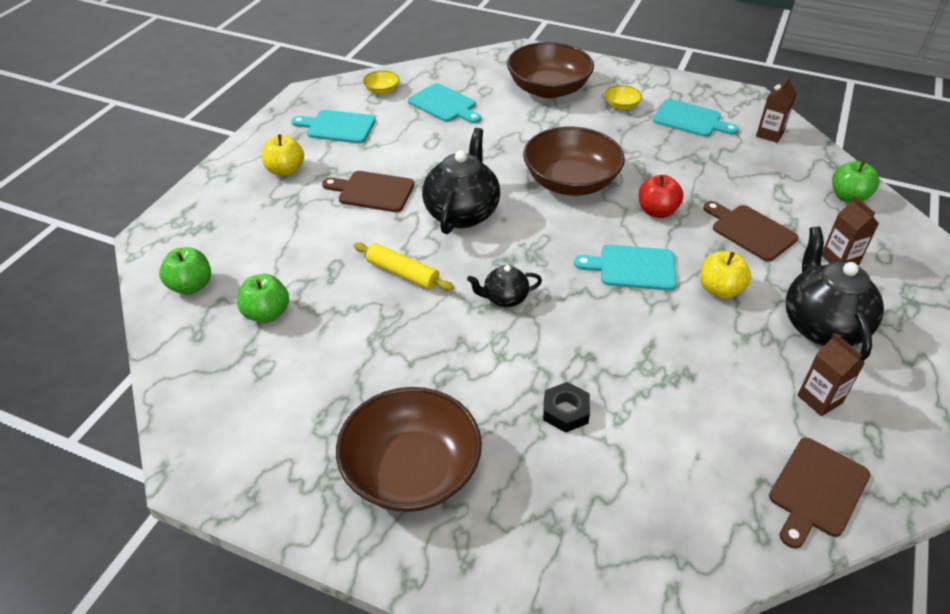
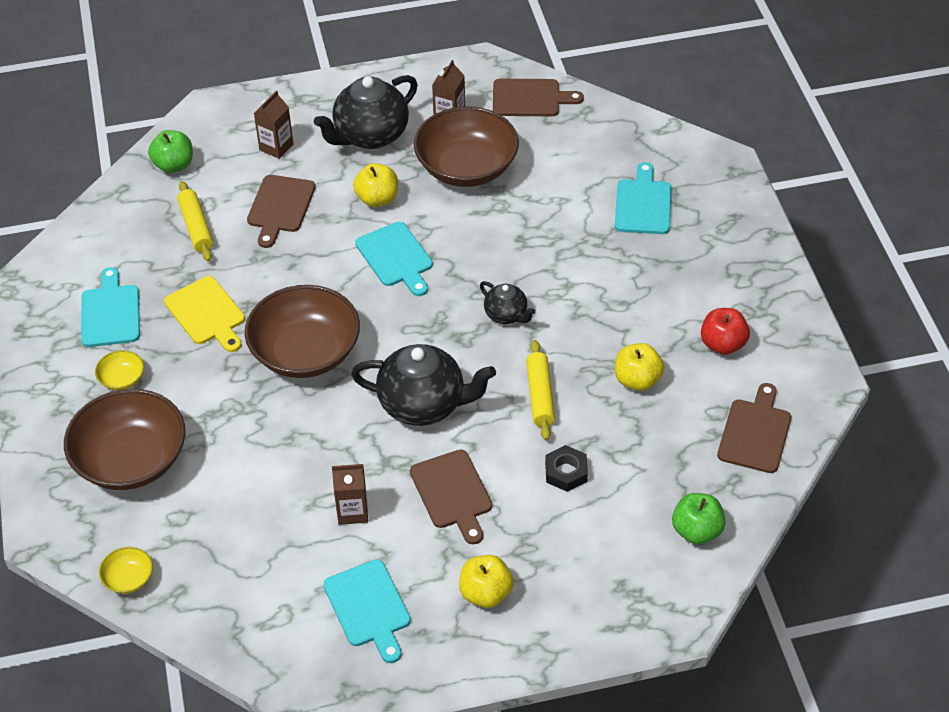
camera: 125 degrees left, 5 degrees up
(216, 378) = (755, 432): none -> brown cutting board
(267, 313) = (670, 452): green apple -> none
(352, 337) = (637, 380): none -> yellow apple
(382, 90) = (256, 620): yellow bowl -> yellow bowl (128, 578)
(411, 470) = (706, 275): brown bowl -> brown bowl (466, 167)
(444, 104) = (241, 536): turquoise cutting board -> turquoise cutting board (643, 204)
(462, 213) = (423, 404): black teapot -> black teapot turned 150 degrees counterclockwise
(565, 411) = (582, 227): black nut -> black nut (566, 472)
(653, 155) = (207, 313): none -> yellow cutting board
(657, 211) = (302, 274): red apple -> red apple (722, 344)
(757, 182) = (196, 227): none -> yellow rolling pin
(769, 134) = (96, 245): brown carton -> brown carton (352, 511)

